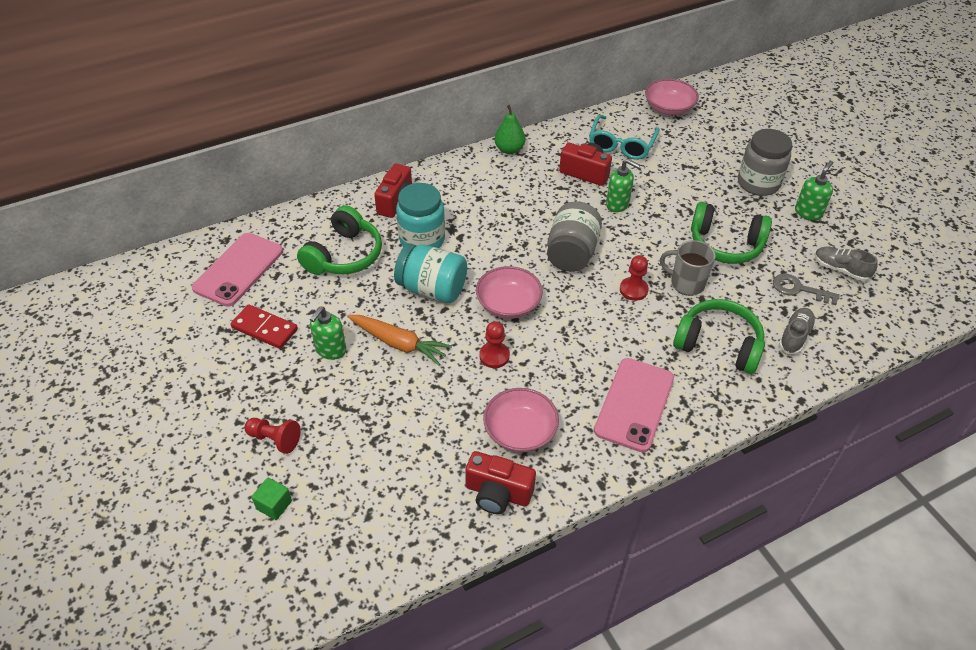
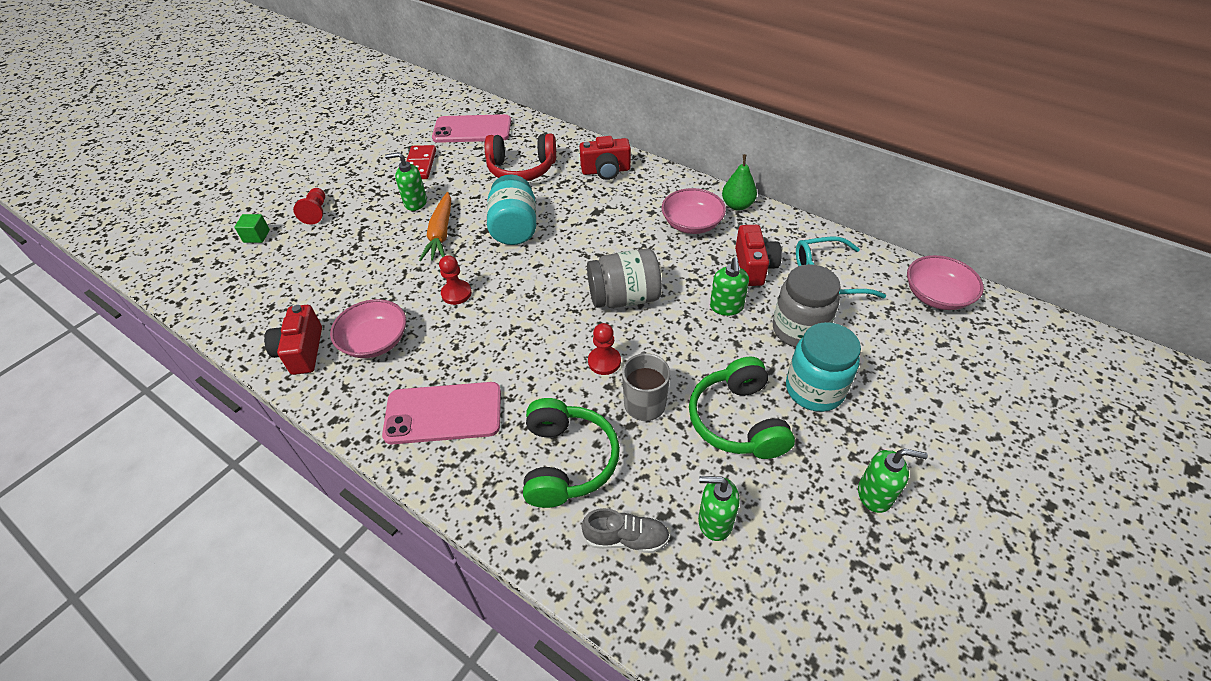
camera: 65 degrees right, 0 degrees up
(344, 255) = (521, 169): green headphones -> red headphones
(422, 239) = (570, 200): turquoise jar -> turquoise jar (814, 389)
(508, 304) = (525, 279): pink bowl -> pink bowl (692, 224)
(758, 183) = (882, 422): grey jar -> grey jar (799, 330)
(799, 289) = (714, 521): grey key -> green soap dispenser
(840, 269) = (790, 564): grey shoe -> none

